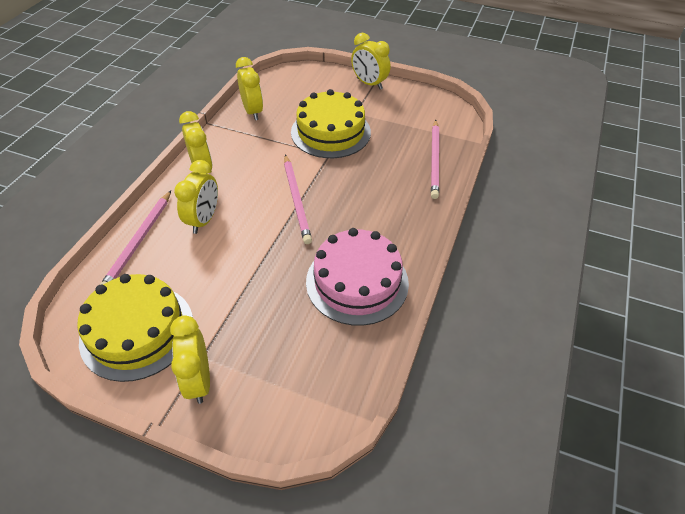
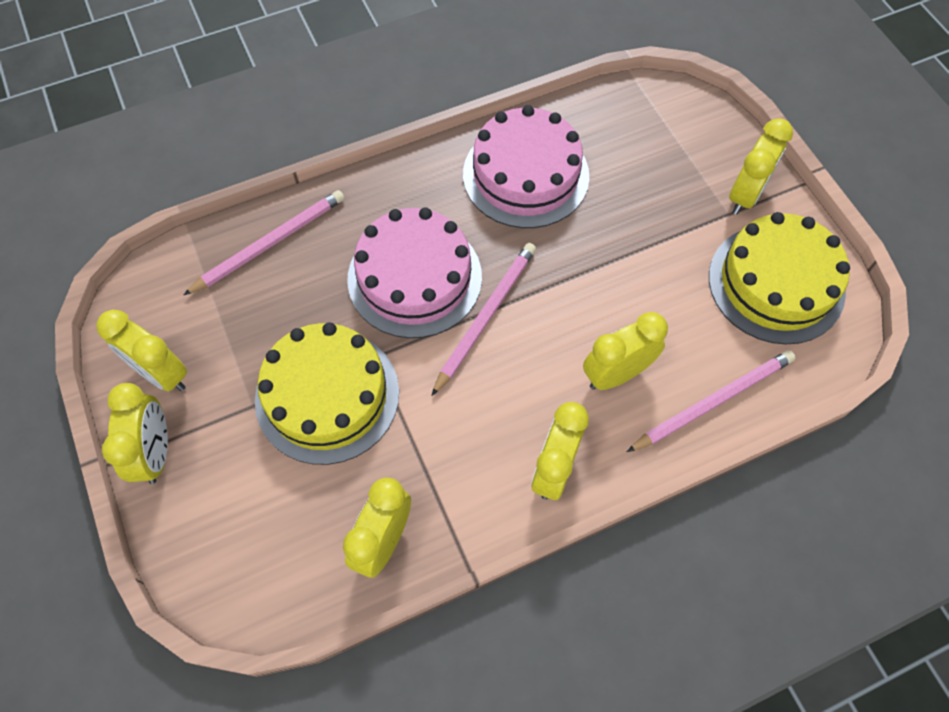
camera: 135 degrees left, 15 degrees up
(351, 192) = (414, 278): none -> pink cake
(403, 100) = (162, 374): none -> yellow clock

